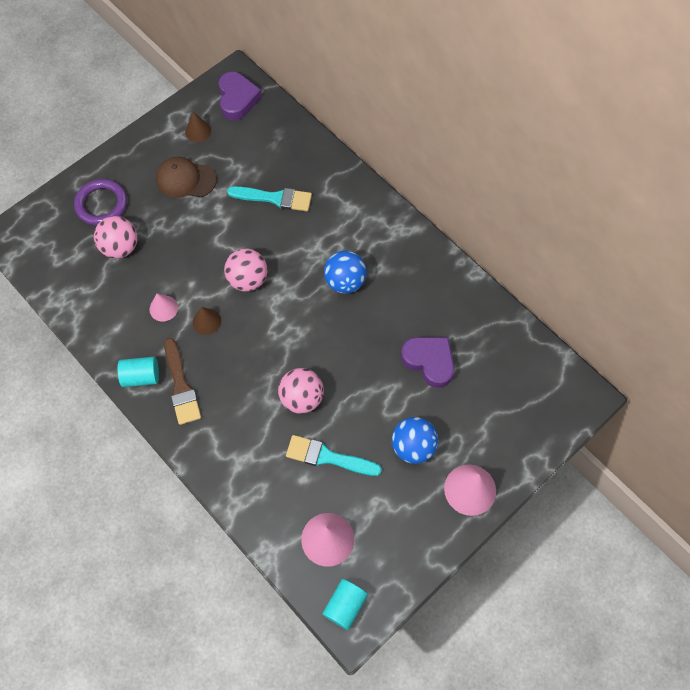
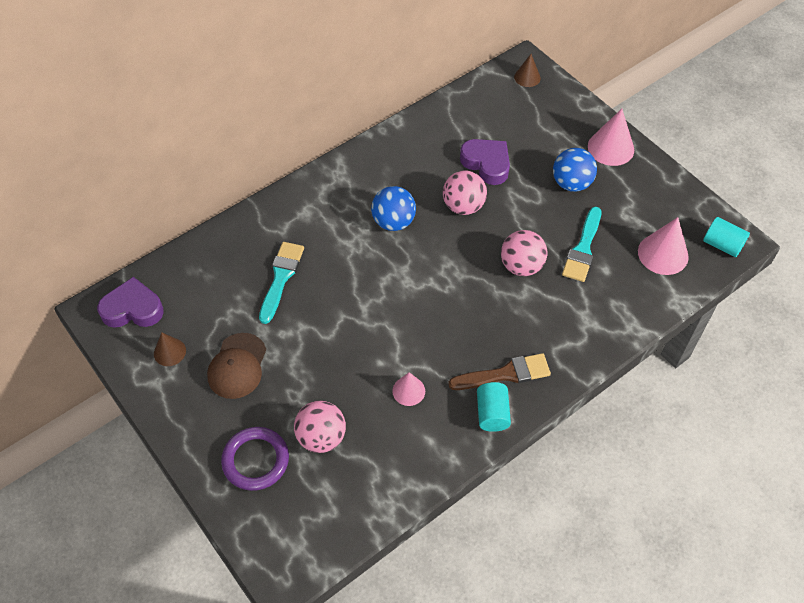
camera: 85 degrees left, 10 degrees down
(206, 321) = (429, 348): brown cone -> brown cone (527, 77)
(248, 279) = (381, 307): pink ball -> pink ball (463, 206)
(429, 361) = (486, 164): purple heart -> purple heart turned 90 degrees clockwise

